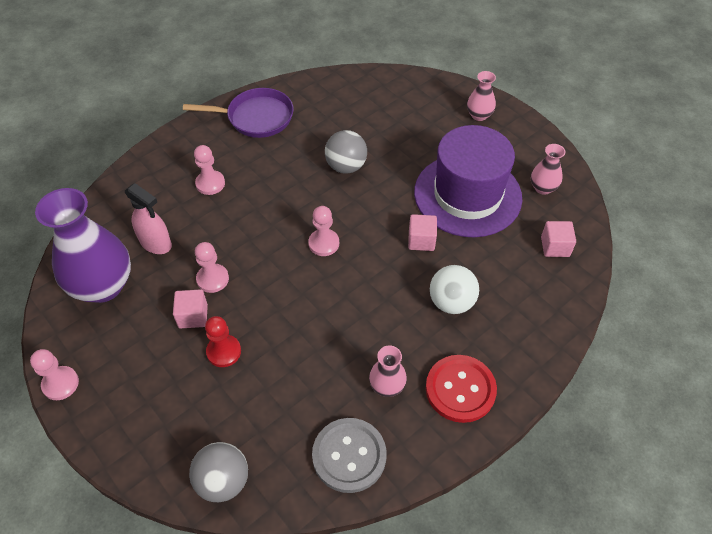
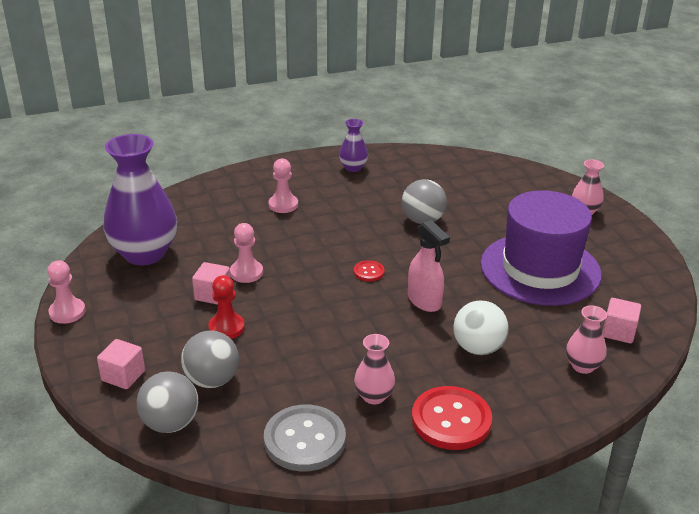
camera: 20 degrees right, 20 degrees down
(156, 243) = (209, 235): pink spray bottle -> pink spray bottle (424, 301)
(238, 418) = (212, 380): none -> grey ball
(256, 117) = (353, 168): purple pan -> purple vase
(324, 243) = (369, 272): pink pawn -> red button
(421, 240) = (471, 293): pink cube -> pink cube (123, 376)
(543, 188) = (628, 282): pink vase -> pink vase (582, 366)

